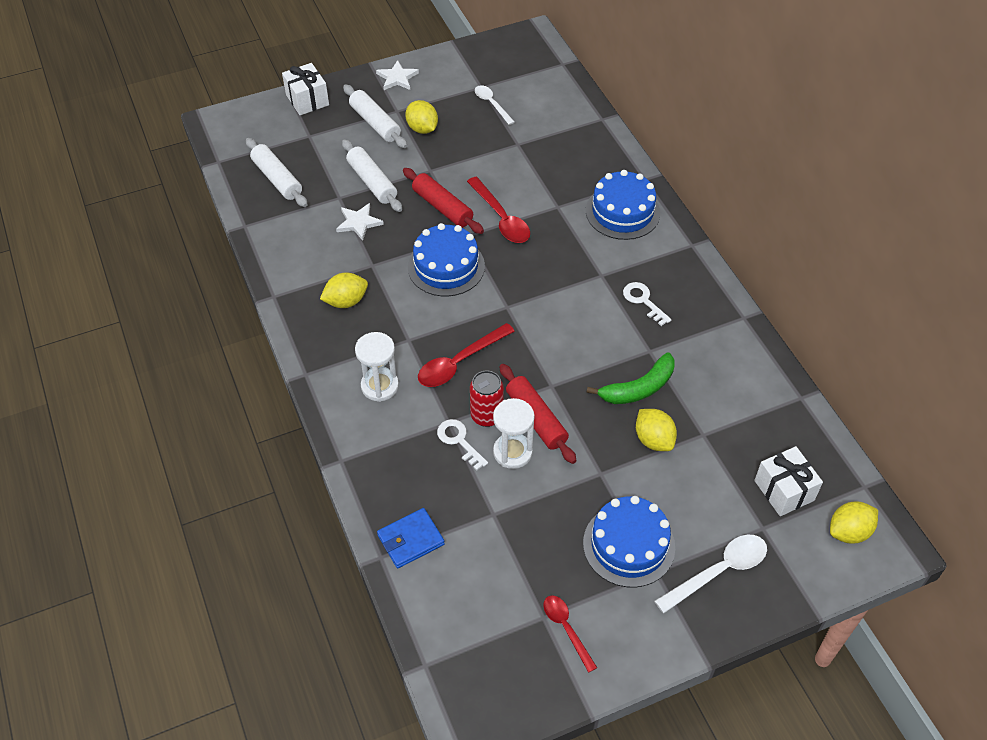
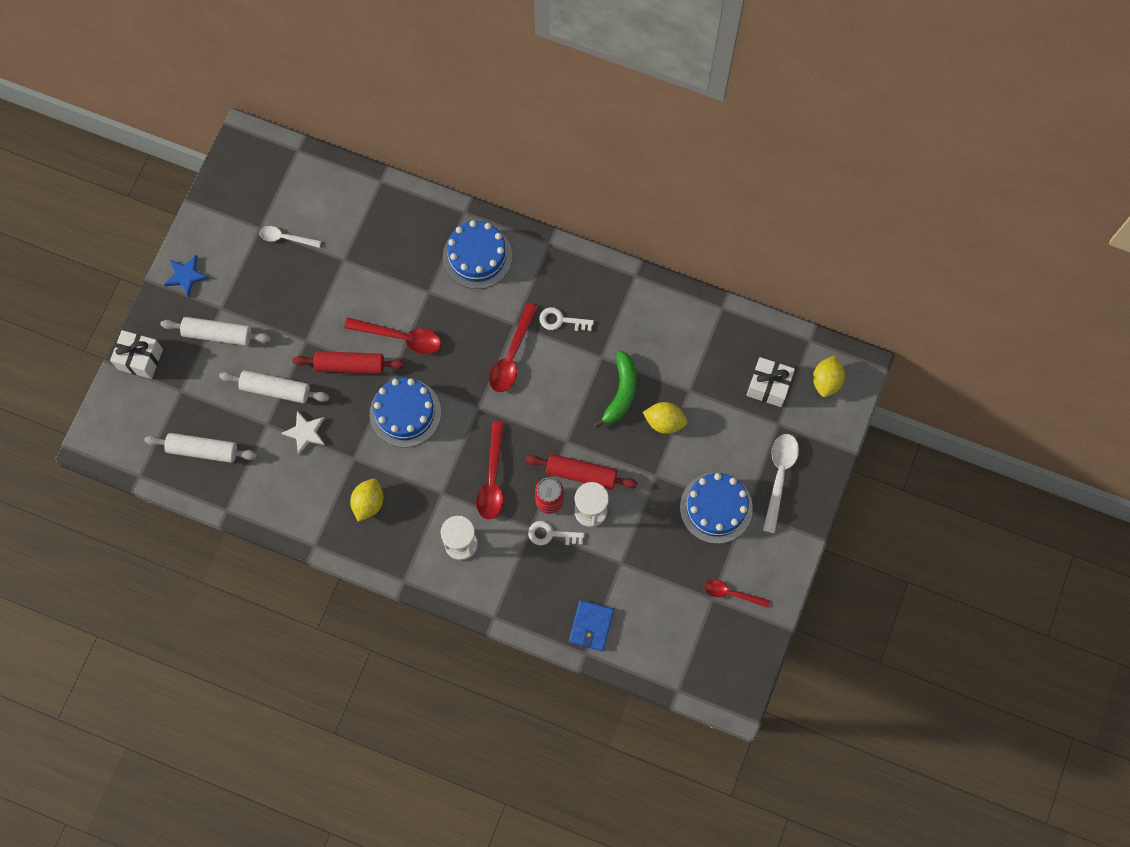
camera: 45 degrees left, 20 degrees up
(397, 78) = (186, 276): white star -> blue star
(422, 129) = (259, 308): yellow lemon -> none
(574, 293) = (512, 355): none -> red spoon

